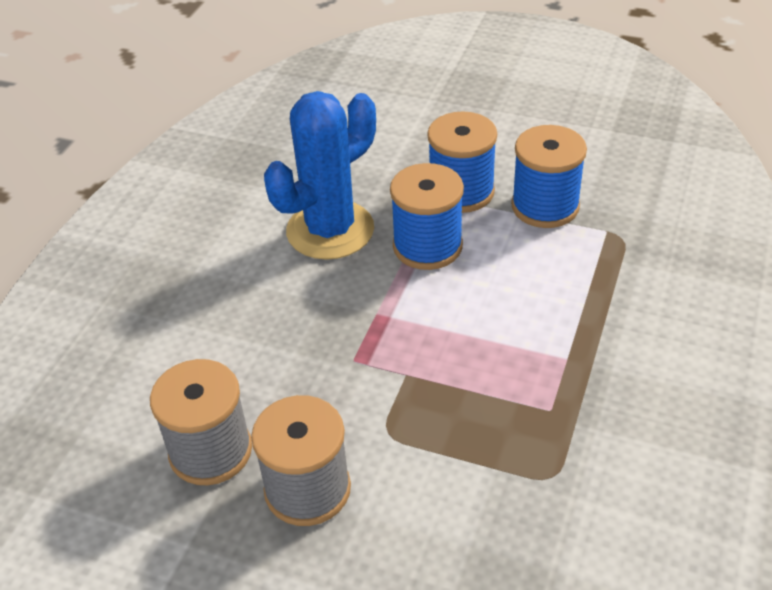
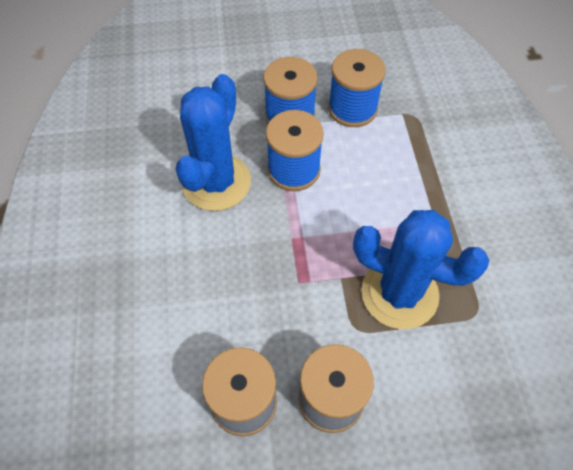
camera: 30 degrees left, 15 degrees up
(466, 416) = (399, 293): none -> blue cactus

